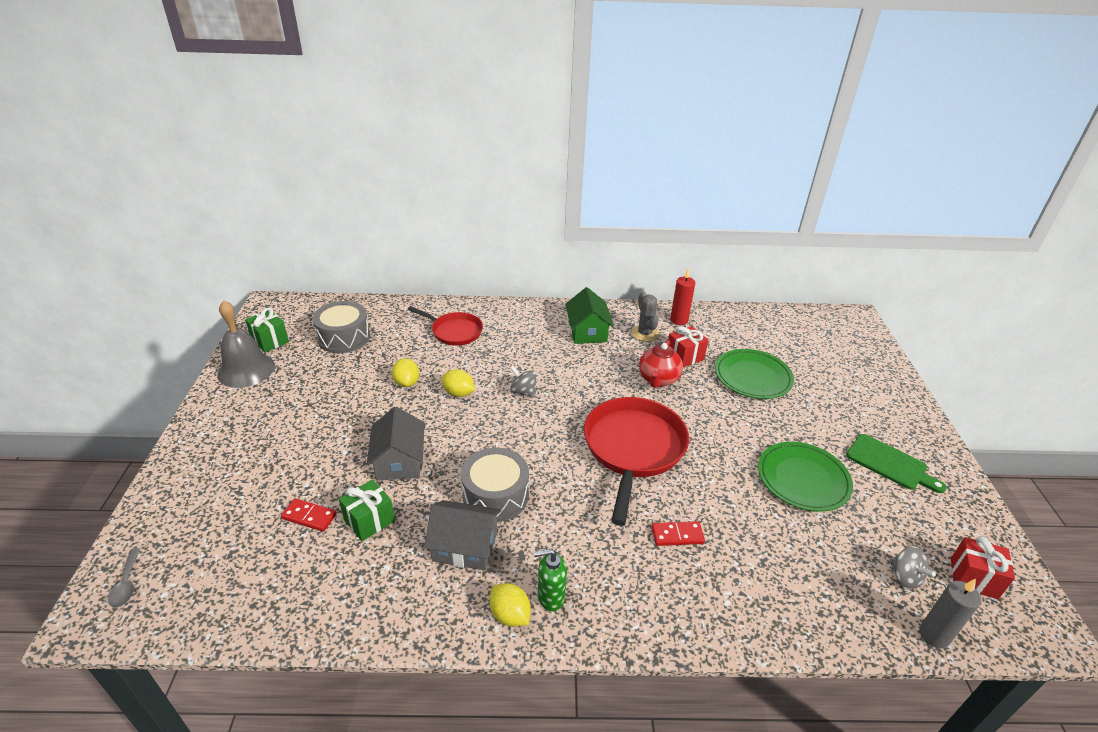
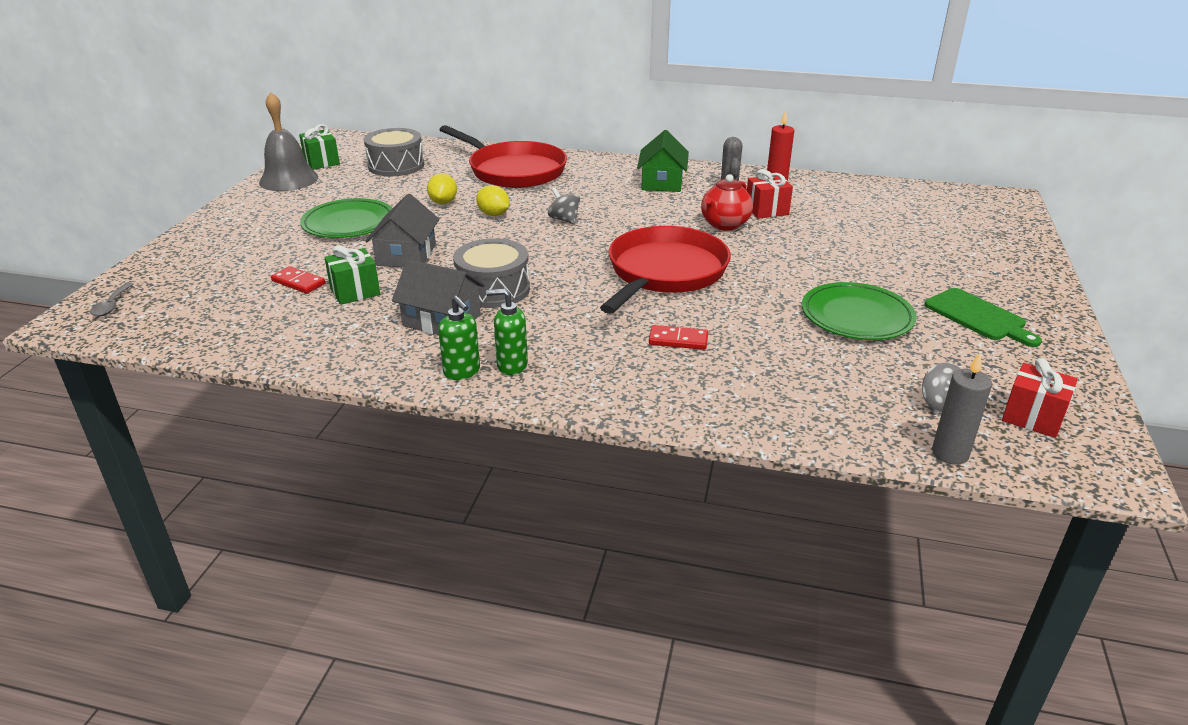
camera: 15 degrees right, 5 degrees down
(454, 331) = (513, 170): red pan -> red pan, size x1.71
(510, 615) = (462, 372): yellow lemon -> green soap dispenser
(752, 377) = (842, 233): green plate -> green plate (348, 223)

